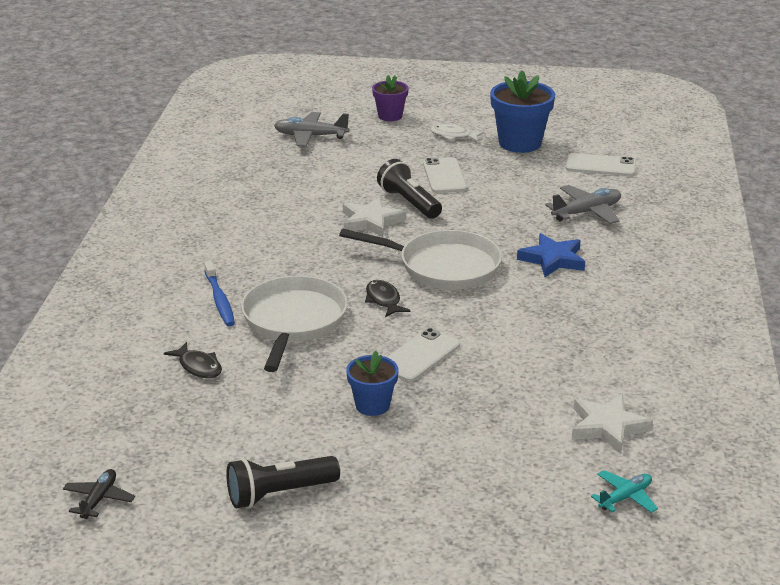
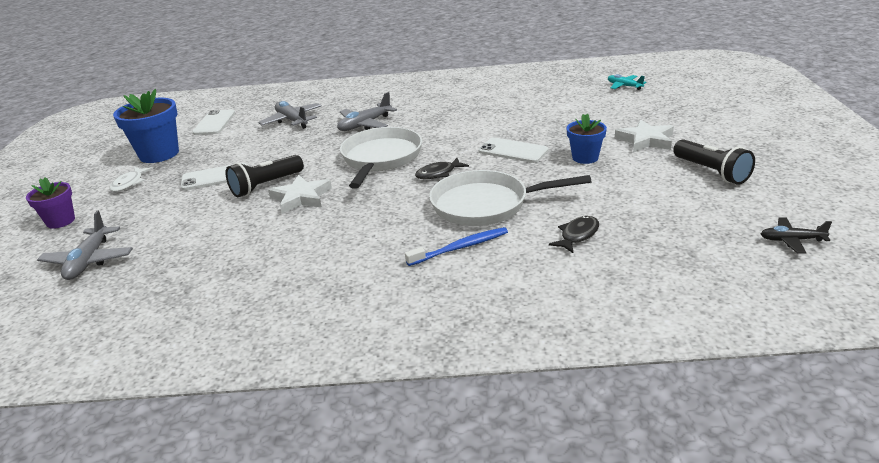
camera: 95 degrees left, 0 degrees up
(552, 259) = (365, 125): blue star -> grey plane
(607, 427) = (562, 94): white star -> white star (645, 140)

